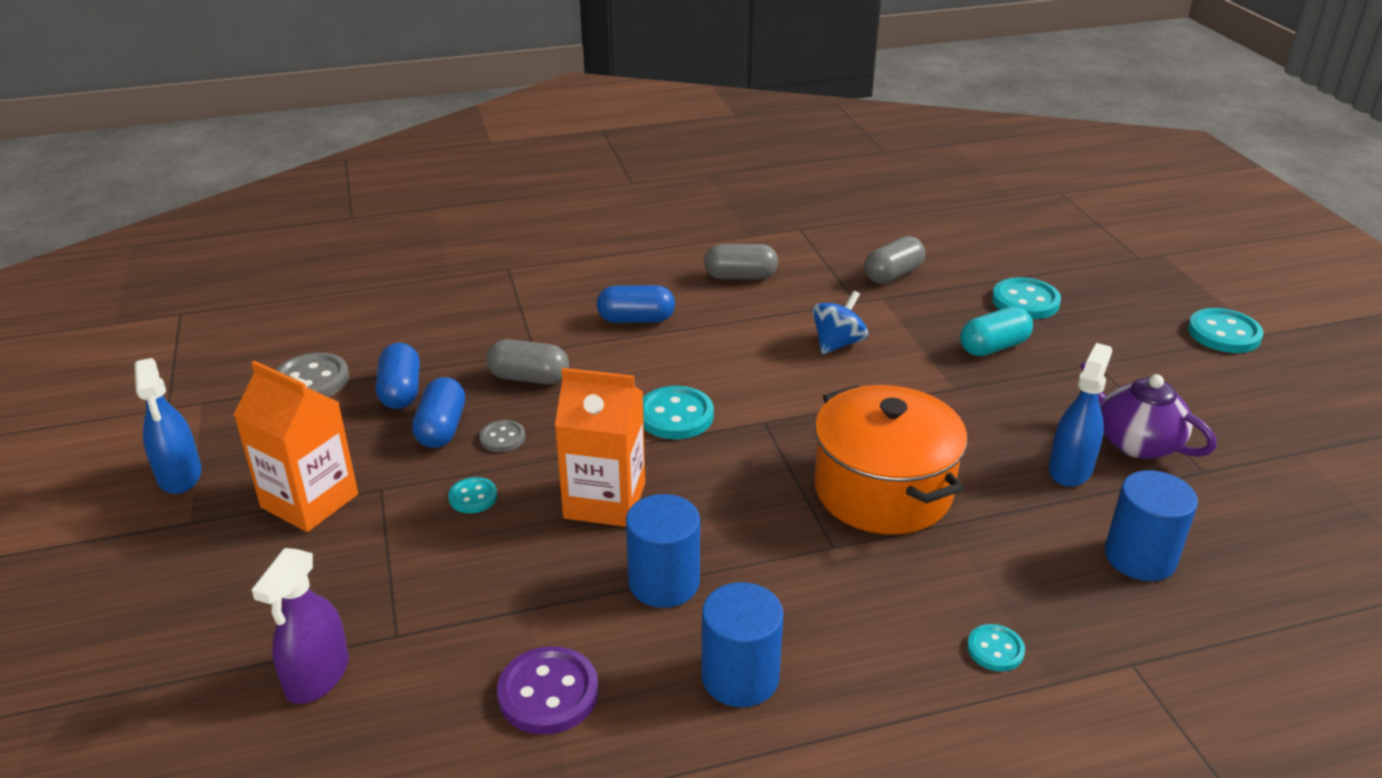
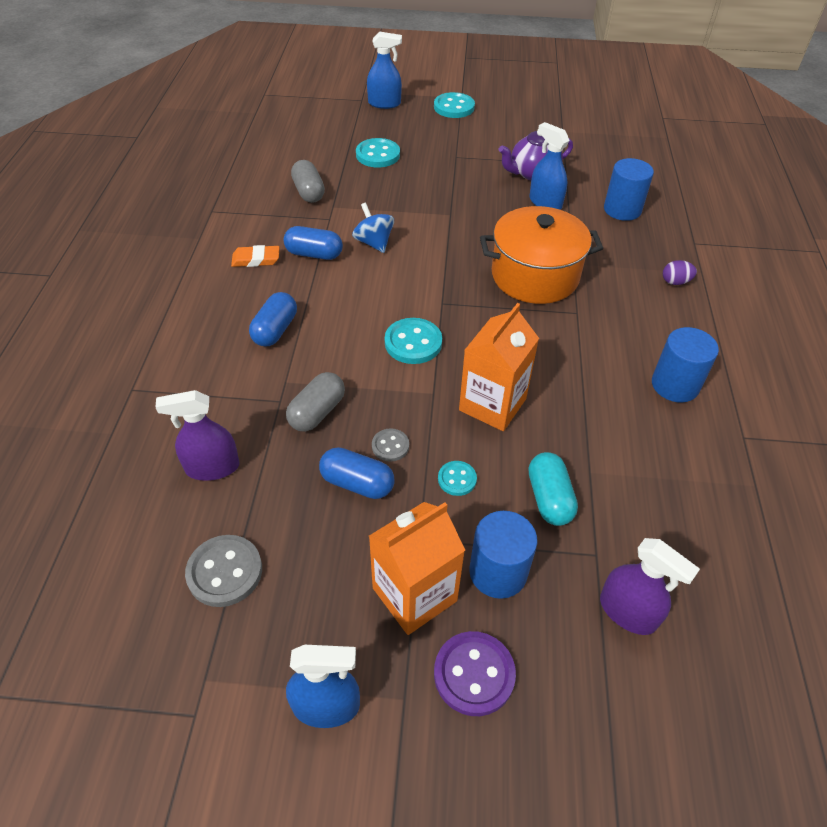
camera: 70 degrees left, 15 degrees up
(401, 391) = (286, 503): blue capsule -> blue capsule (314, 254)
(430, 338) = (212, 467): none -> purple spray bottle
(548, 693) = (670, 478): purple button -> purple button (474, 674)
(664, 582) = (585, 396): blue cylinder -> blue cylinder (498, 572)
(740, 276) = (256, 259): grey capsule -> orange eraser
(993, 347) = (418, 184): turquoise capsule -> turquoise capsule (549, 498)
(995, 649) = (675, 282): turquoise button -> purple egg
(1154, 276) = (384, 103): none -> blue spray bottle

